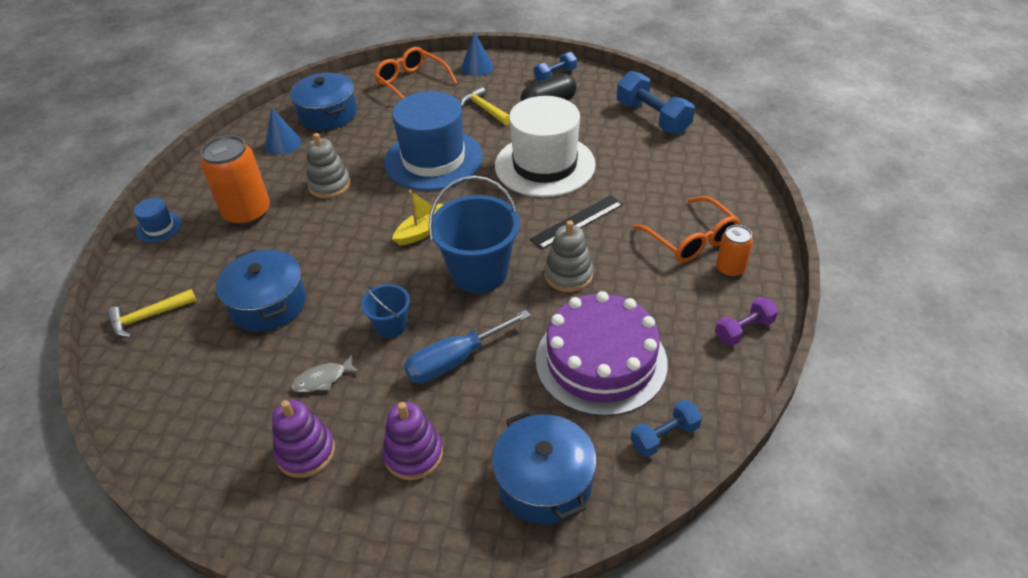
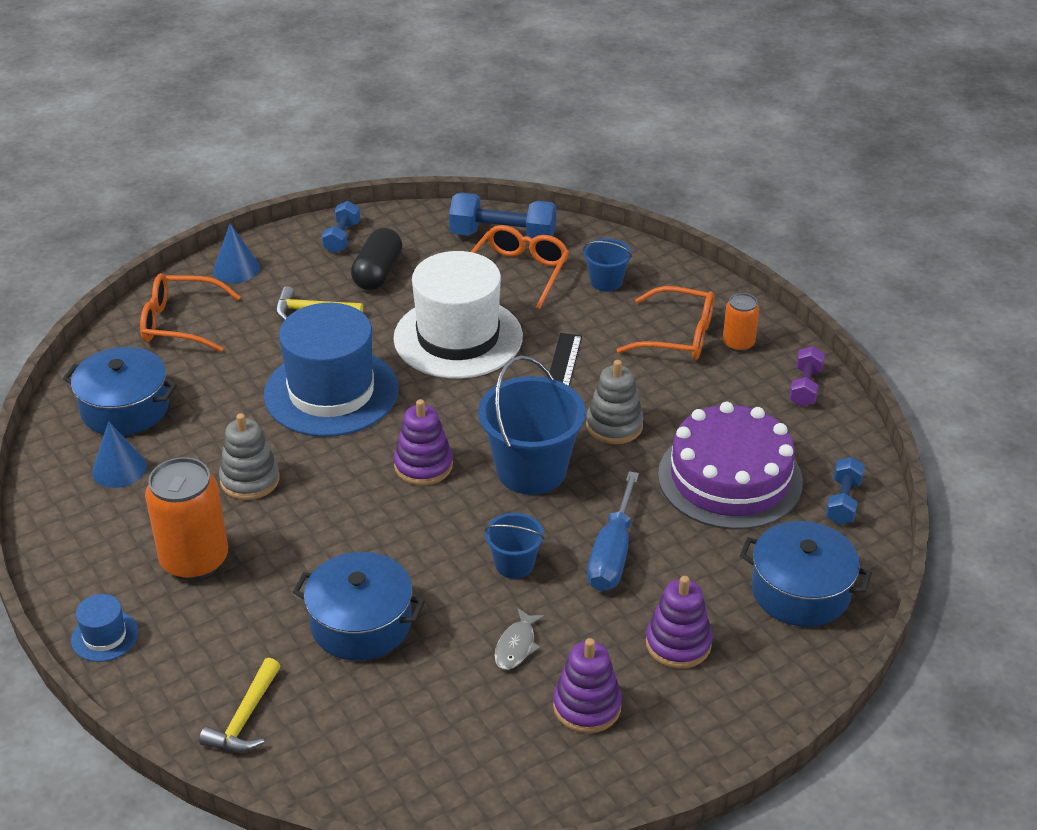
camera: 45 degrees left, 5 degrees down
(423, 231) = (423, 465): yellow boat -> purple stacking toy
(634, 144) = (518, 272): none -> orange glasses
(685, 178) = (606, 282): none -> blue bucket

